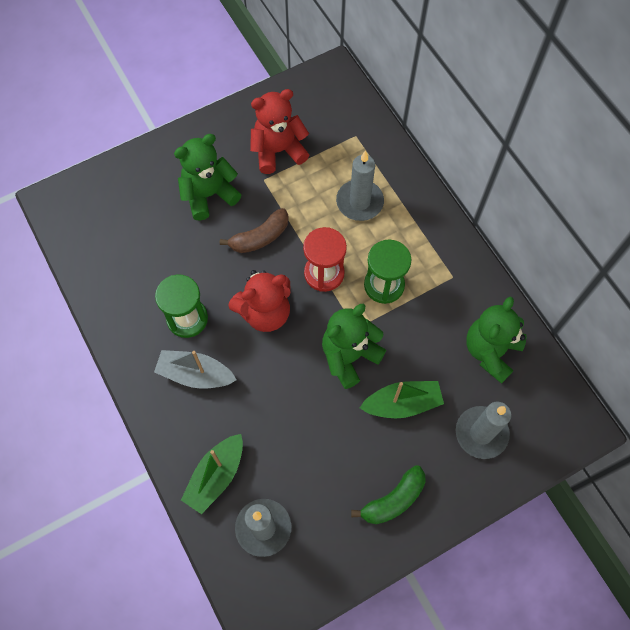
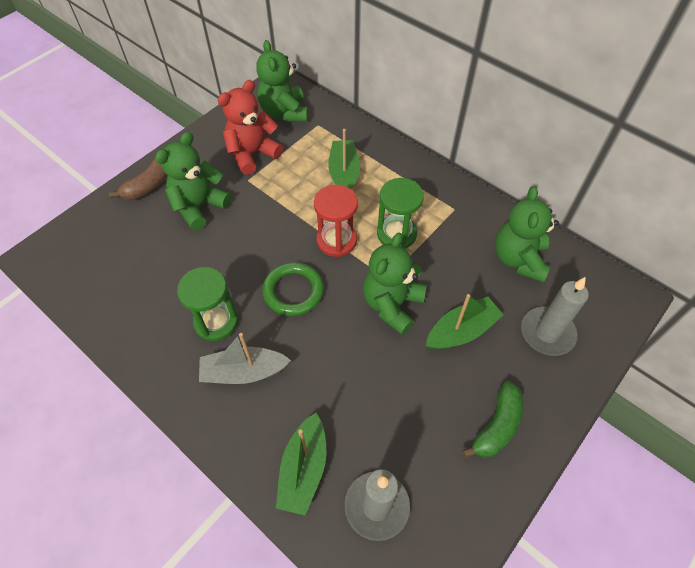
camera: 20 degrees left, 10 degrees down
(260, 237) = (263, 228): brown banana -> brown banana (149, 185)
(265, 312) = (293, 291): red teddy bear -> green ring
(327, 110) = (284, 112): none -> green teddy bear
(359, 202) = (344, 173): grey candle -> green boat

